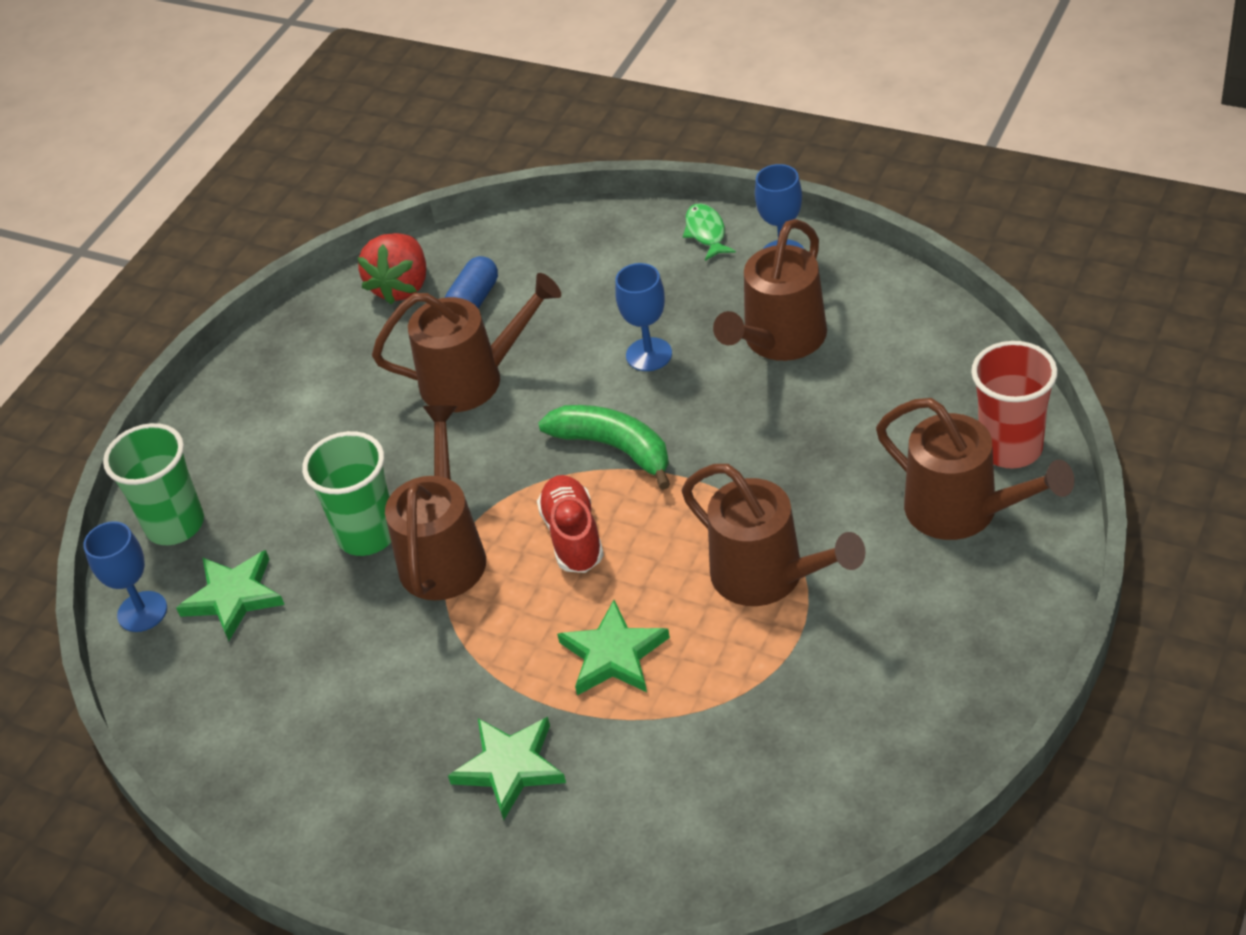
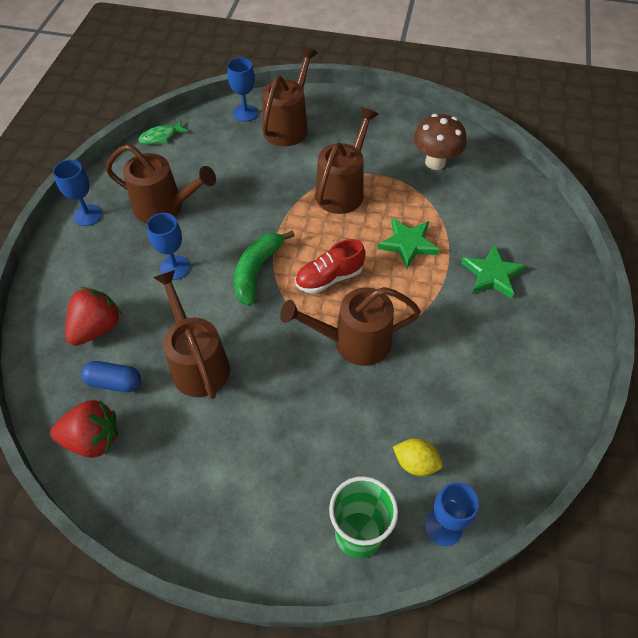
camera: 110 degrees left, 10 degrees up
(234, 597) = (415, 463): green star -> yellow lemon
(367, 535) = (346, 391): green cup -> none
(565, 279) = (97, 328): none -> red strawberry
(706, 232) = (59, 256): green fish -> green fish (161, 136)
(814, 738) = (435, 162): none -> brown mushroom
(1010, 448) = (245, 113): red cup -> blue goblet

